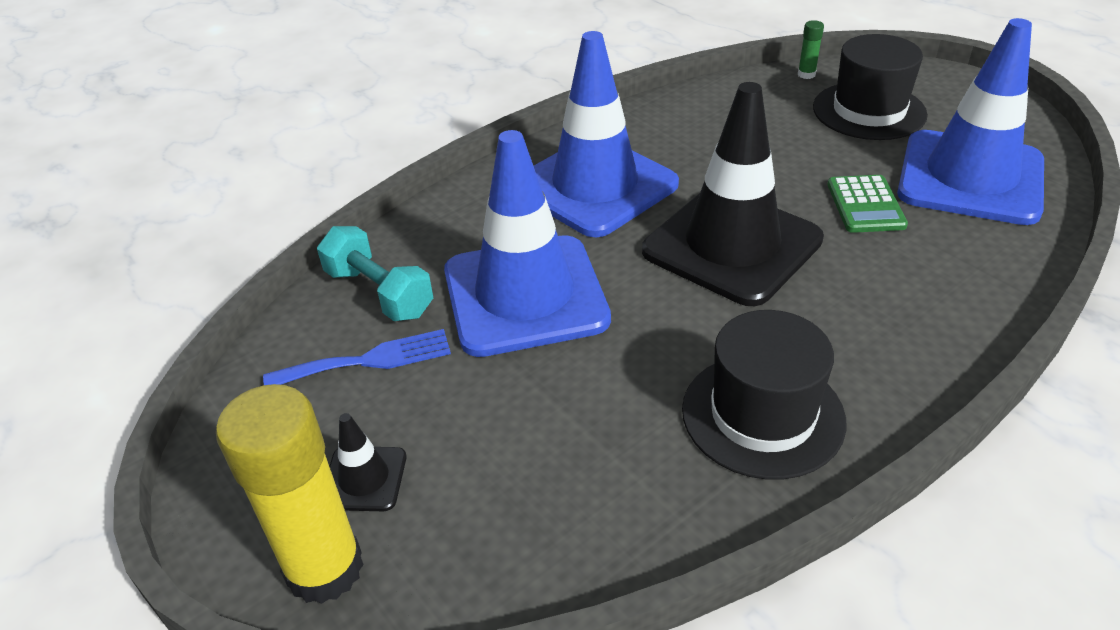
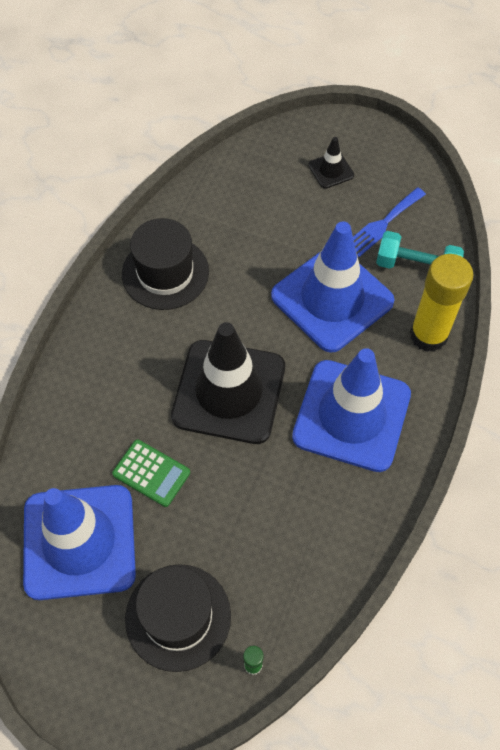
camera: 150 degrees right, 20 degrees up
(324, 569) = (315, 133): yellow glue stick -> yellow glue stick (428, 335)
(865, 205) = (151, 473): green calculator -> green calculator turned 150 degrees clockwise

